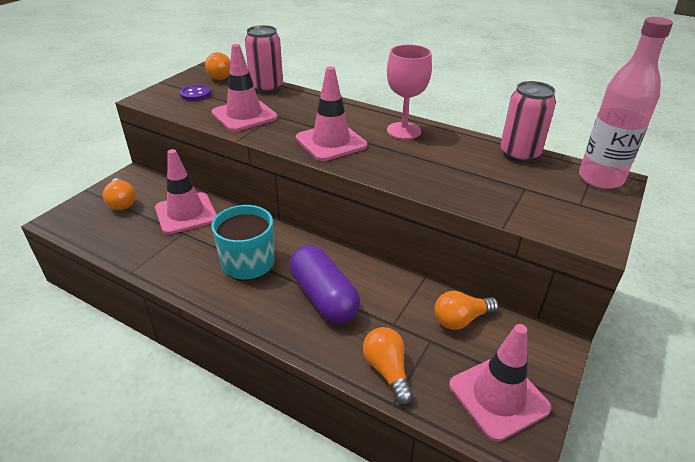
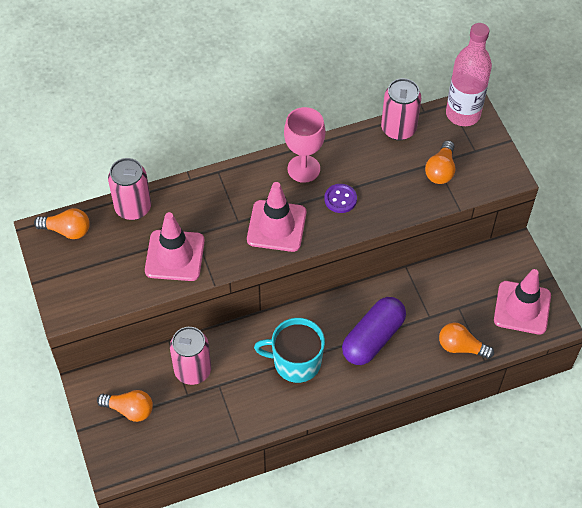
camera: 50 degrees left, 20 degrees up
(186, 213) = (192, 370): pink traffic cone -> pink can
(195, 94) = (93, 268): purple button -> purple button (340, 199)
(323, 297) = (373, 338): purple capsule -> purple capsule turned 60 degrees counterclockwise
(461, 319) = (457, 278): orange light bulb -> orange light bulb (440, 170)

